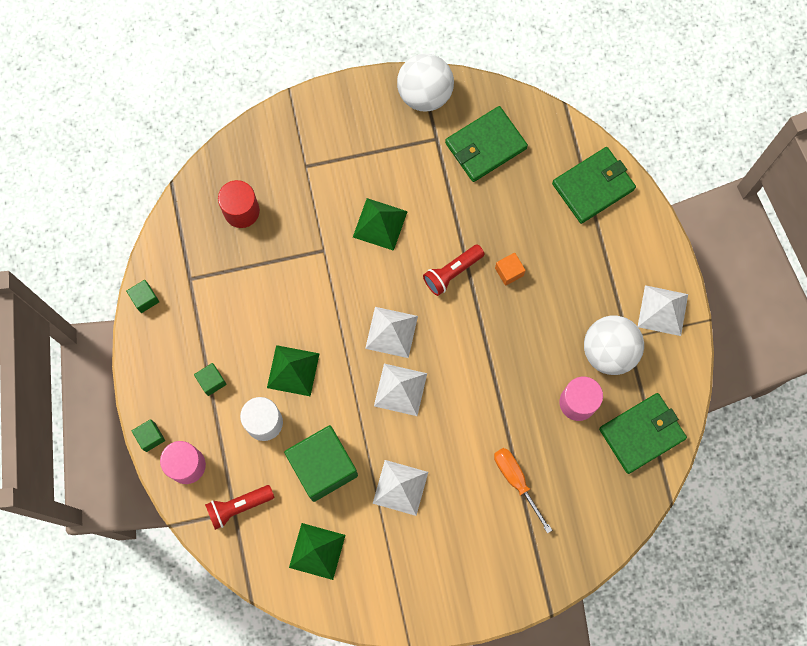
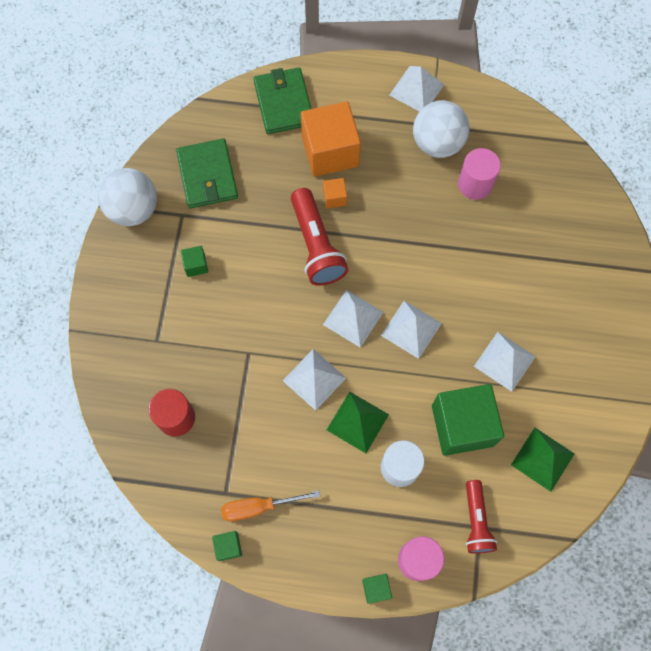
camera: 70 degrees left, 5 degrees down
(212, 381) = (340, 506): green cube -> green cube (196, 265)
(319, 317) = (314, 379): none -> white pyramid
(380, 224) = (243, 292): green pyramid -> none
(452, 272) = (316, 246): red flashlight -> red flashlight, size x1.55
(516, 481) = (530, 259): orange screwdriver -> orange screwdriver (259, 507)
(557, 250) = (330, 151): none -> orange cube
(642, 433) = (519, 144): green wallet -> none

